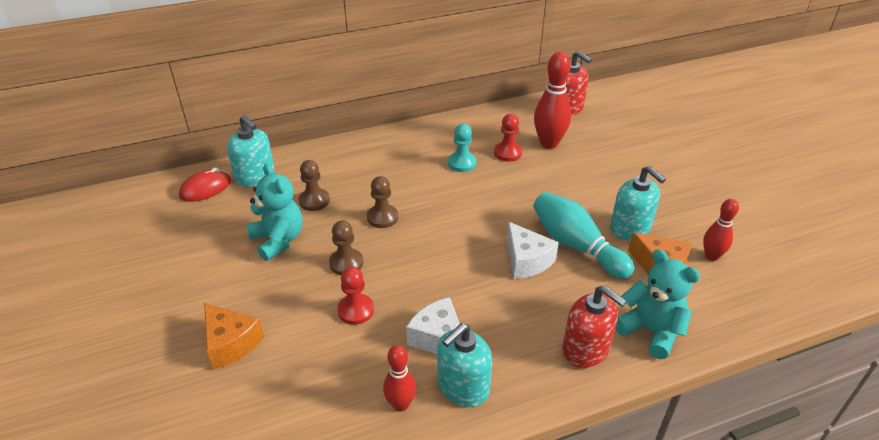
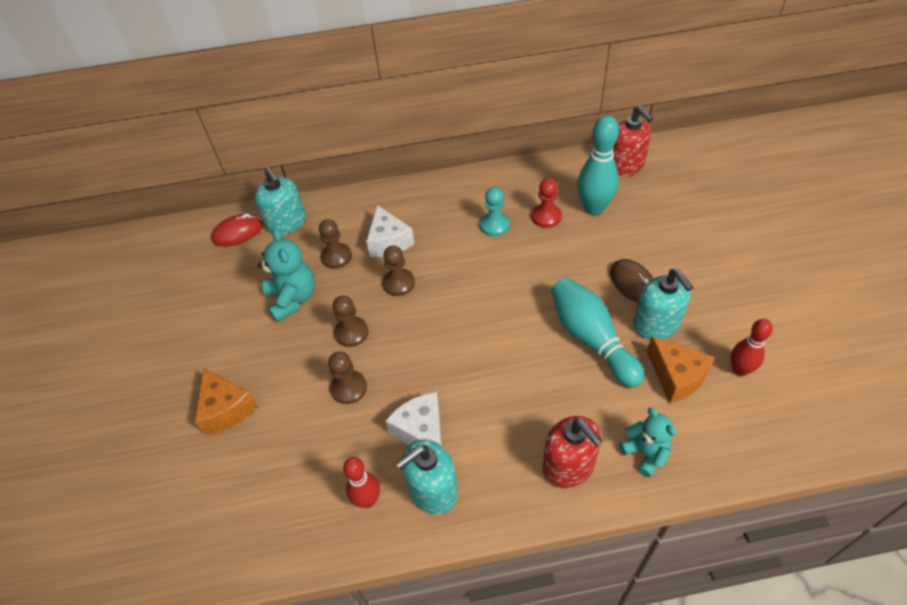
camera: 15 degrees right, 10 degrees up
(356, 310) = (349, 388): red pawn -> brown pawn
(526, 260) = (533, 351): white cheese -> white cheese (389, 242)
(549, 143) = (594, 208): red bowling pin -> turquoise bowling pin
(600, 198) = (633, 283): none -> brown mouse
(650, 331) = (645, 453): turquoise teddy bear -> turquoise teddy bear, size x0.65

